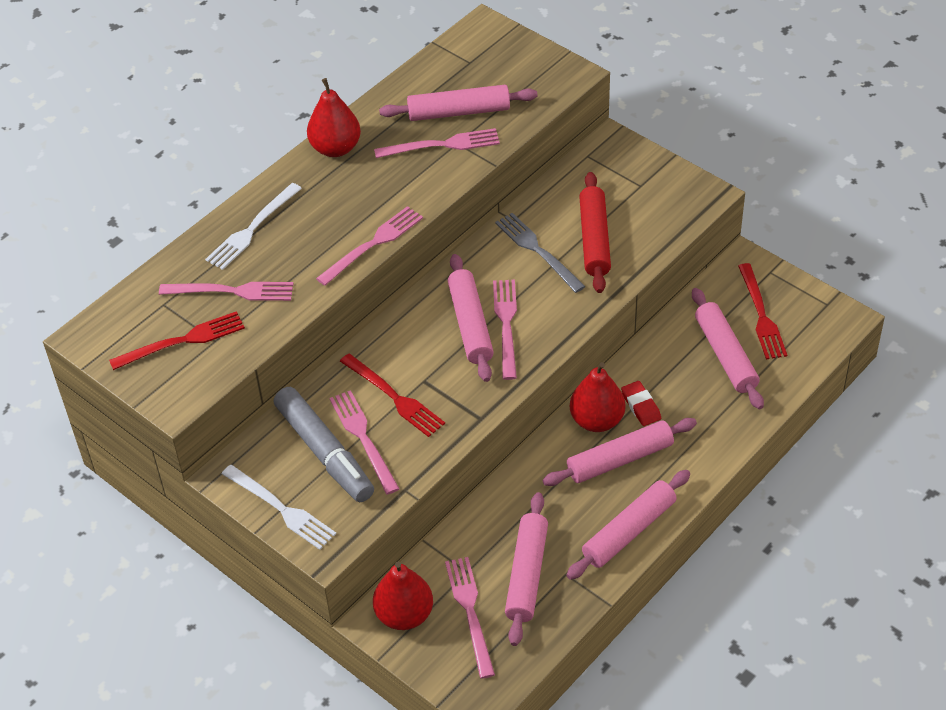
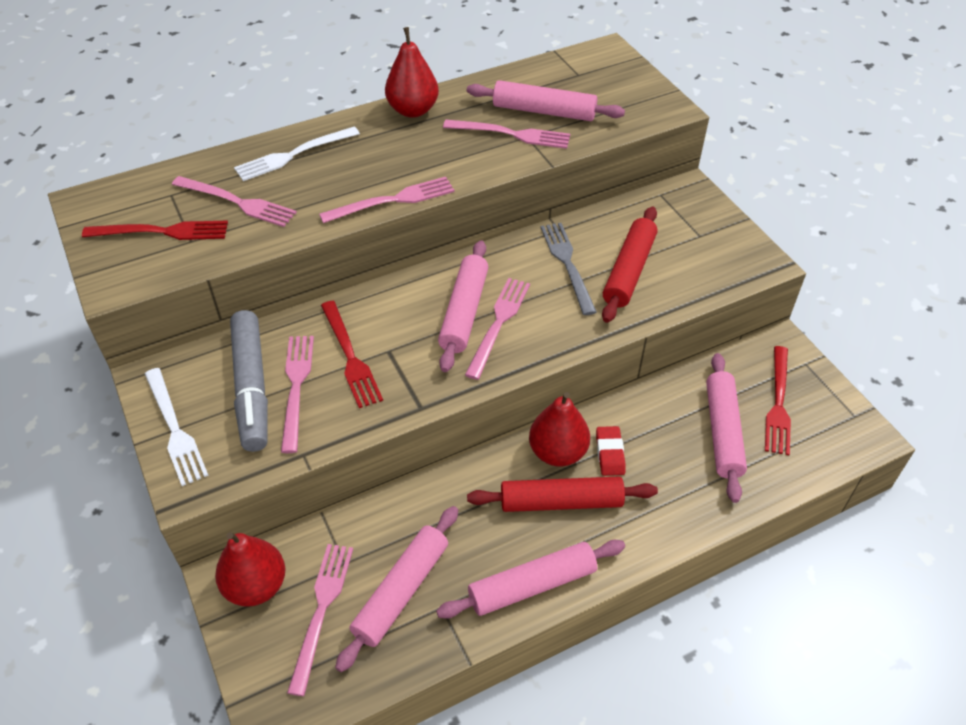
camera: 20 degrees right, 0 degrees up
(619, 459) = (561, 501): pink rolling pin -> red rolling pin

